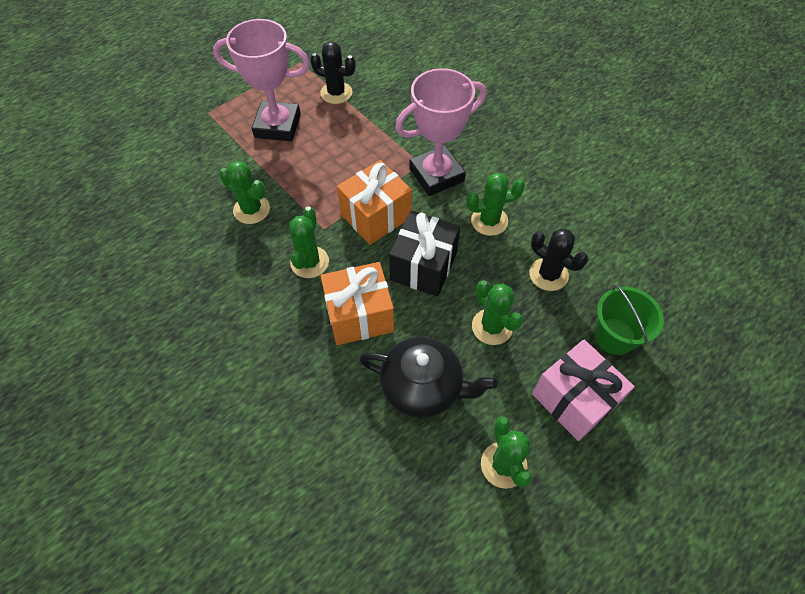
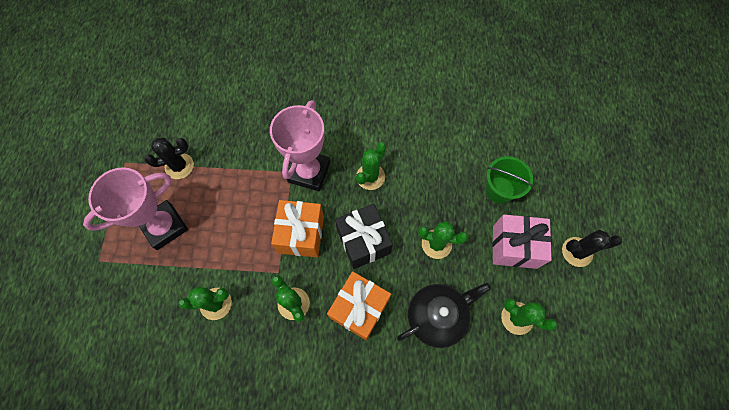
camera: 45 degrees left, 10 degrees up
(548, 274) = (434, 183): black cactus -> black cactus (577, 252)

